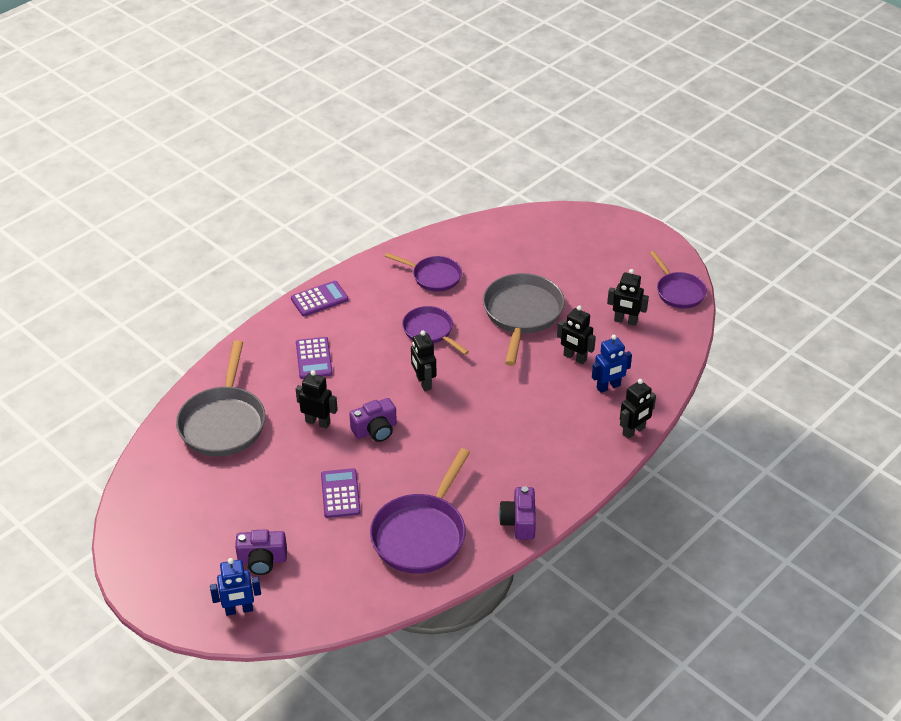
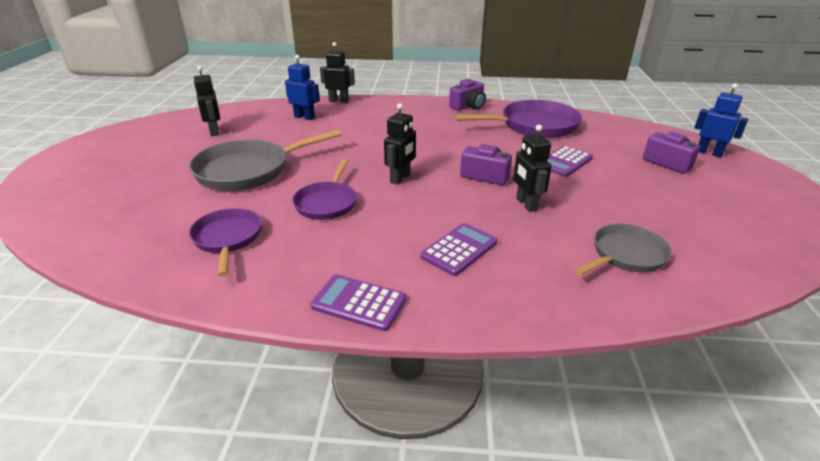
camera: 130 degrees left, 10 degrees down
(223, 422) = (625, 255): grey pan -> grey pan, size x0.61
(575, 358) = (285, 135): black robot -> none
(678, 292) = (153, 125): purple pan -> none

